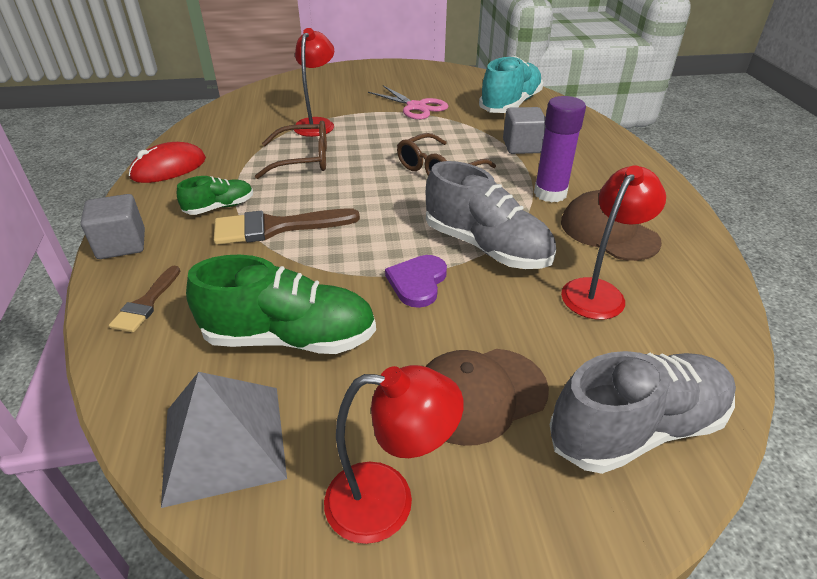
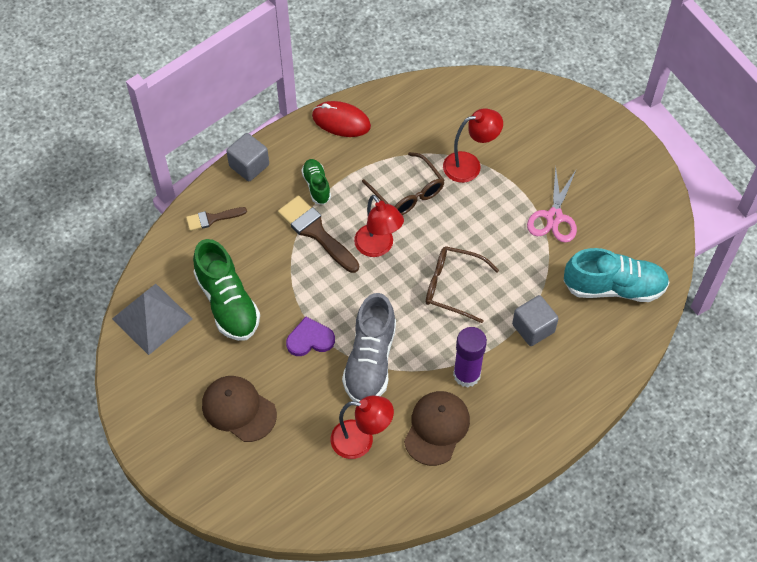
camera: 60 degrees right, 20 degrees up
(220, 207) = (316, 186): green shoe -> green shoe turned 135 degrees counterclockwise
(388, 501) = (159, 399): red lamp -> red lamp (378, 247)
(636, 429) = (256, 488): grey shoe -> none

